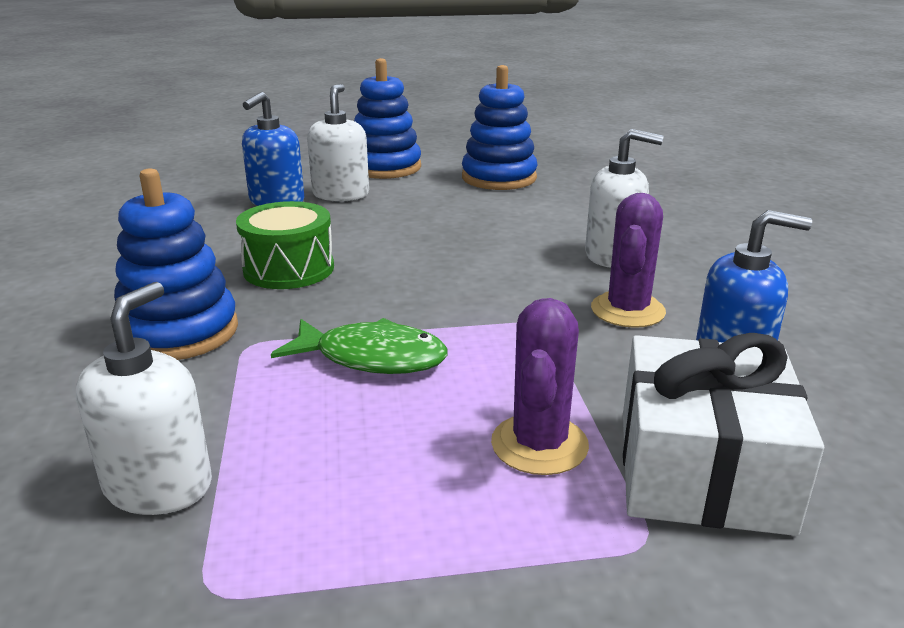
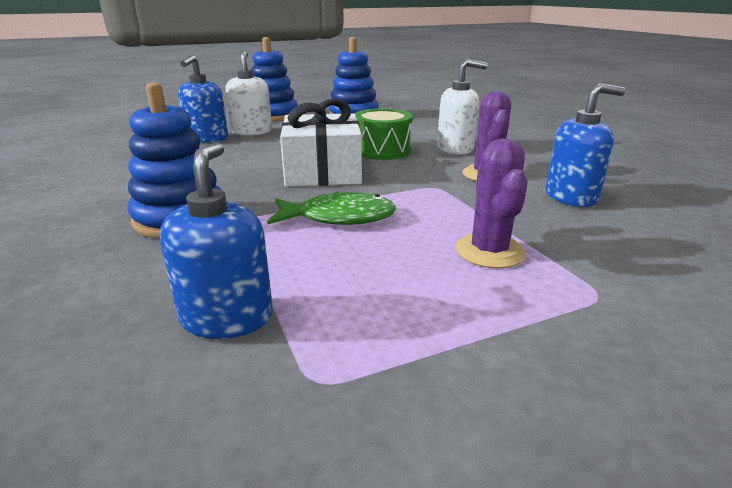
camera: 15 degrees left, 0 degrees up
(159, 485) = (227, 317): white soap dispenser -> blue soap dispenser
(289, 269) = (242, 174): green drum -> green drum (382, 150)
(702, 469) = (599, 250): white gift -> white gift (322, 171)

